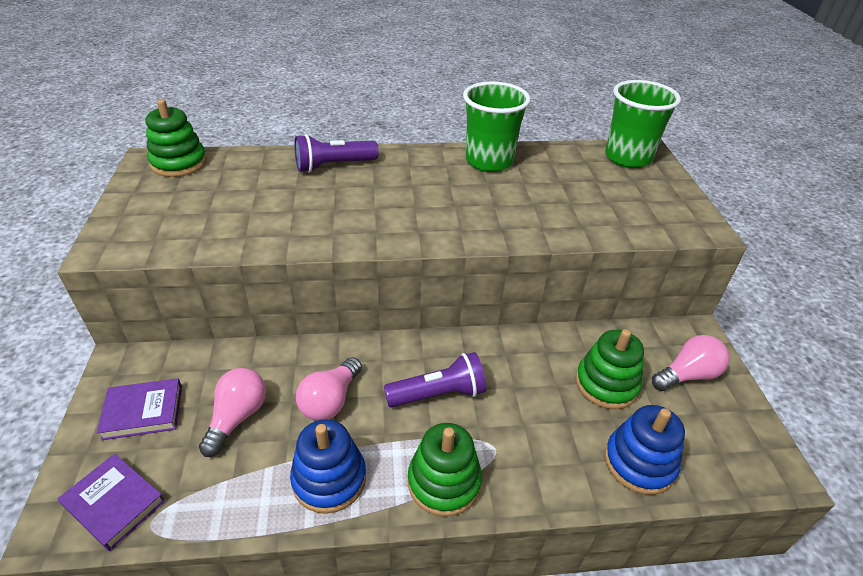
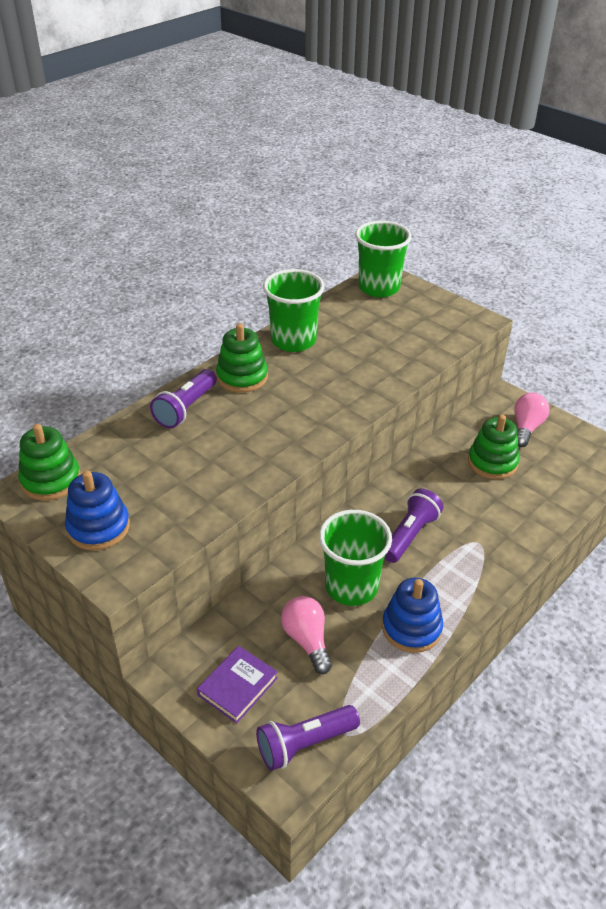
camera: 40 degrees left, 0 degrees up
(114, 503) = (304, 744): purple book -> purple flashlight
(330, 401) = (351, 587): pink light bulb -> green cup
(444, 482) = (473, 580): green stacking toy -> green stacking toy (242, 377)
(639, 462) = (553, 496): blue stacking toy -> blue stacking toy (98, 527)

